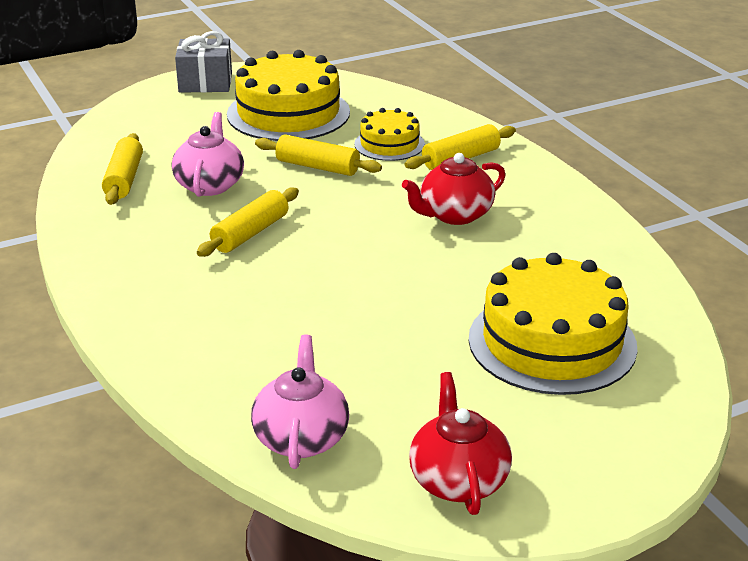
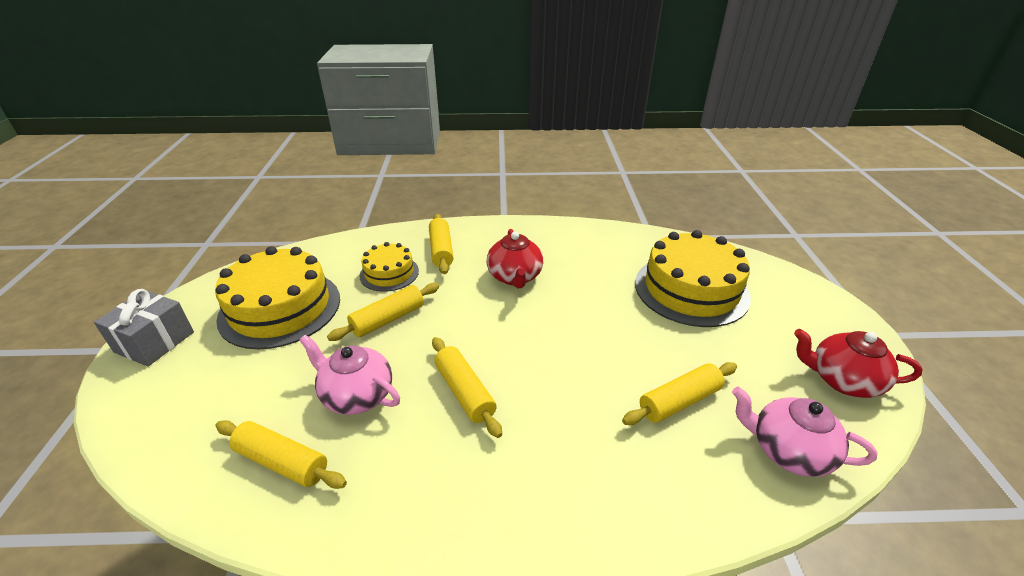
camera: 65 degrees left, 5 degrees up
(327, 358) = (679, 401): none -> yellow rolling pin

